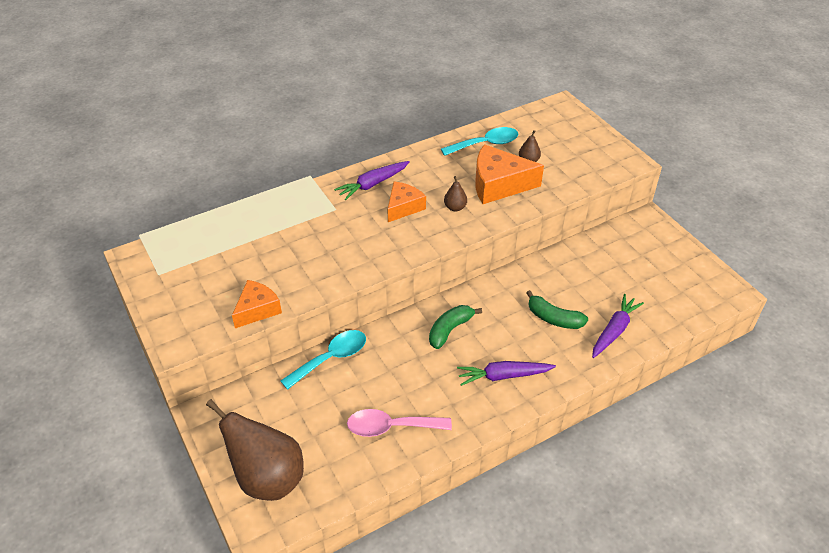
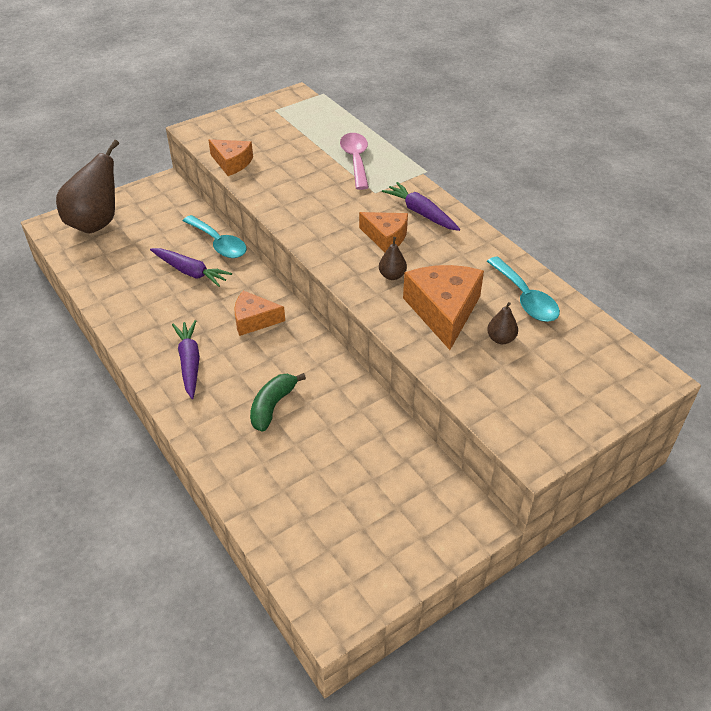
camera: 85 degrees right, 0 degrees up
(391, 427) = (136, 286): pink spoon -> pink spoon (355, 160)
(450, 330) = (254, 320): green banana -> orange cheese
(614, 330) = (254, 464): purple carrot -> purple carrot (190, 272)

